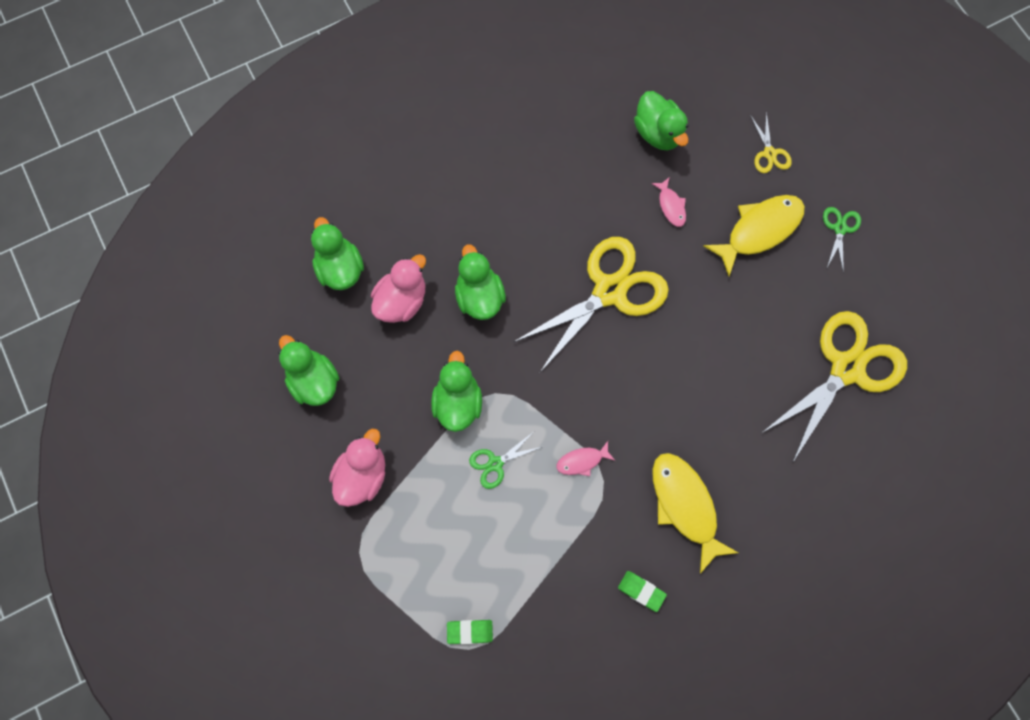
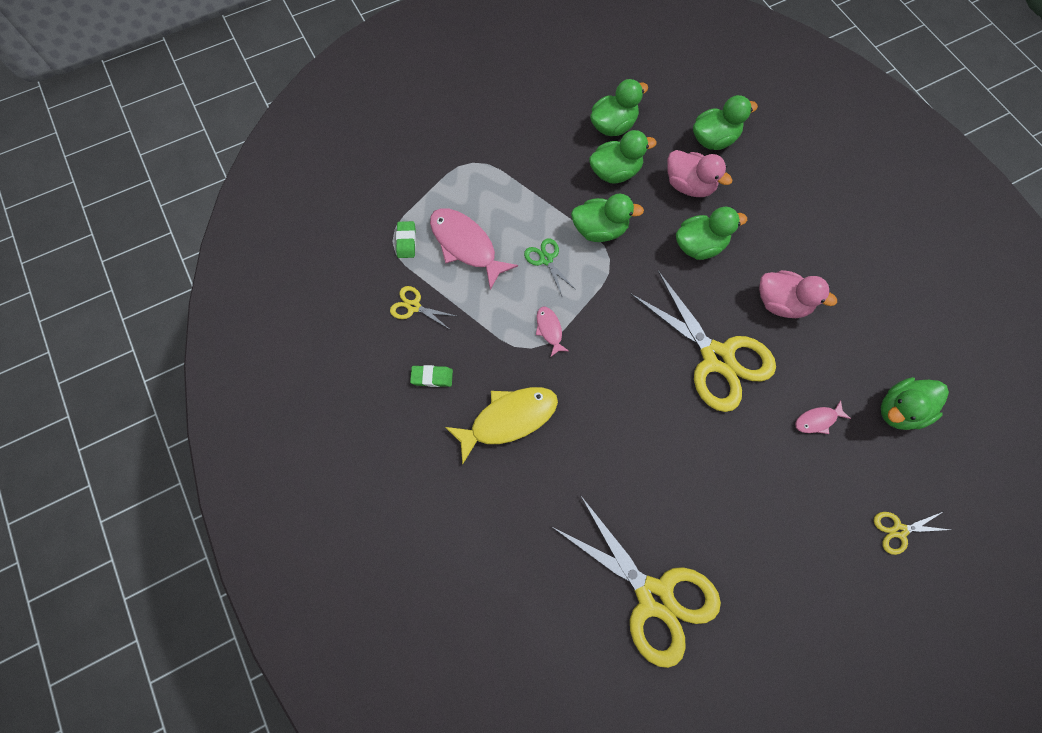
camera: 90 degrees right, 5 degrees down
(362, 475) = (535, 162): pink duck -> pink duck (781, 303)
(380, 381) = (615, 172): none -> green duck
(476, 557) = (466, 245): none -> pink fish
(556, 617) = (414, 306): none -> yellow scissors
(641, 591) = (432, 377): green eraser -> green eraser turned 60 degrees clockwise
(759, 230) = (803, 512): yellow fish -> none
(840, 228) = (819, 605): green scissors -> none

